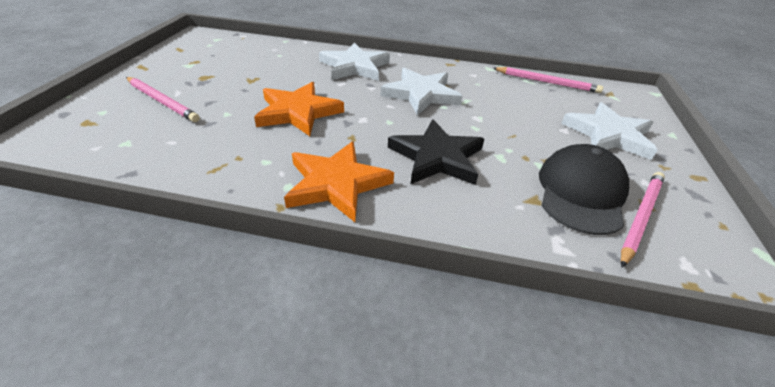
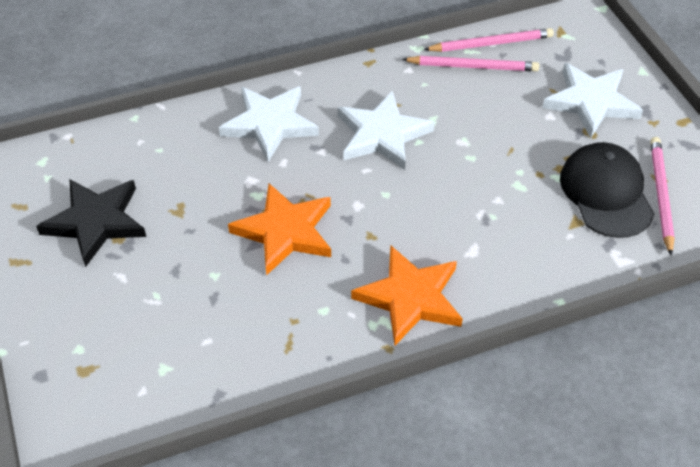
camera: 30 degrees left, 10 degrees up
(162, 101) = (123, 298): pink pencil -> pink pencil (472, 66)
(437, 157) = (467, 218): black star -> black star (96, 222)

